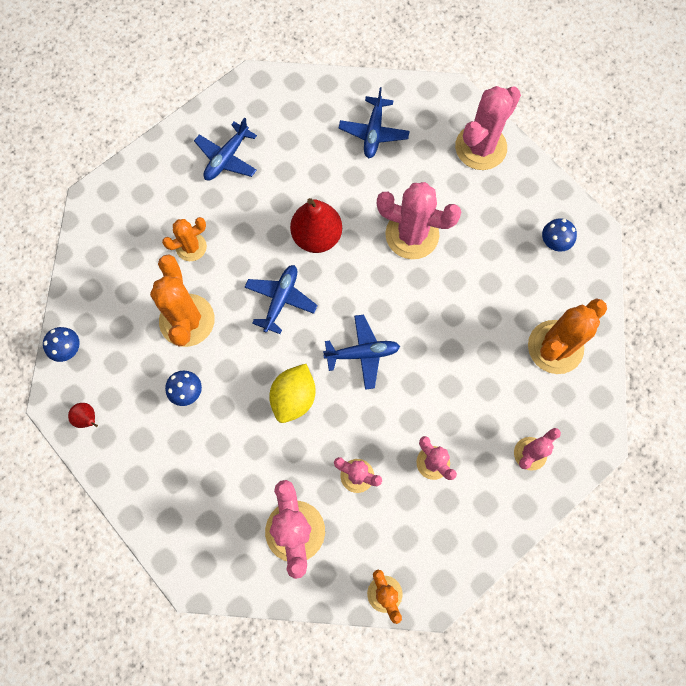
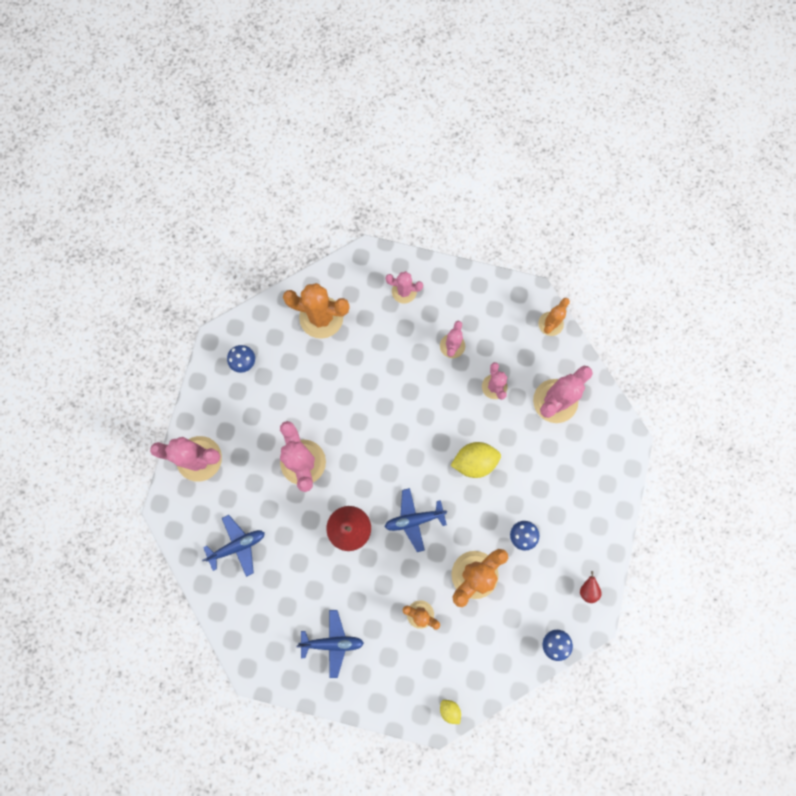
camera: 125 degrees left, 5 degrees up
(91, 217) = (449, 709): none -> yellow lemon
(362, 353) = (413, 437): blue plane -> none

